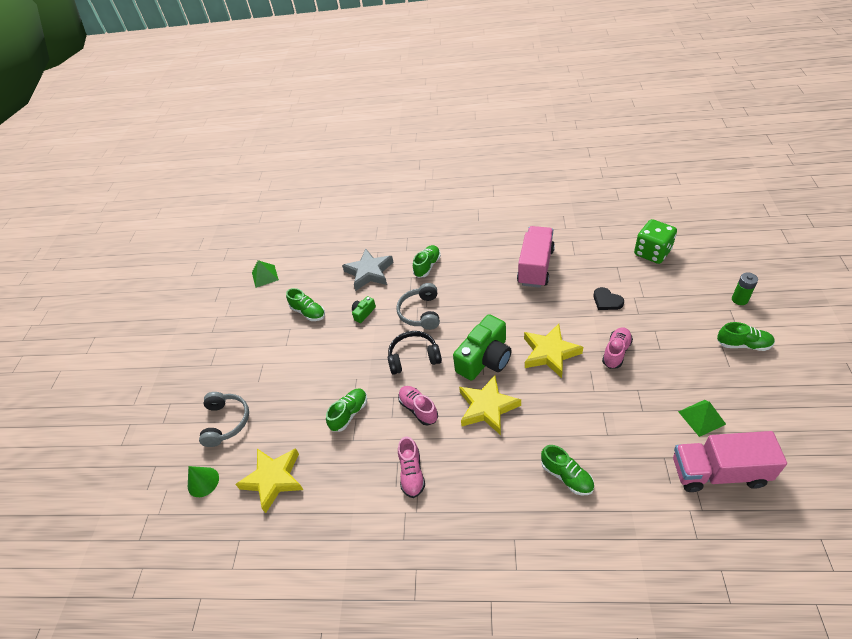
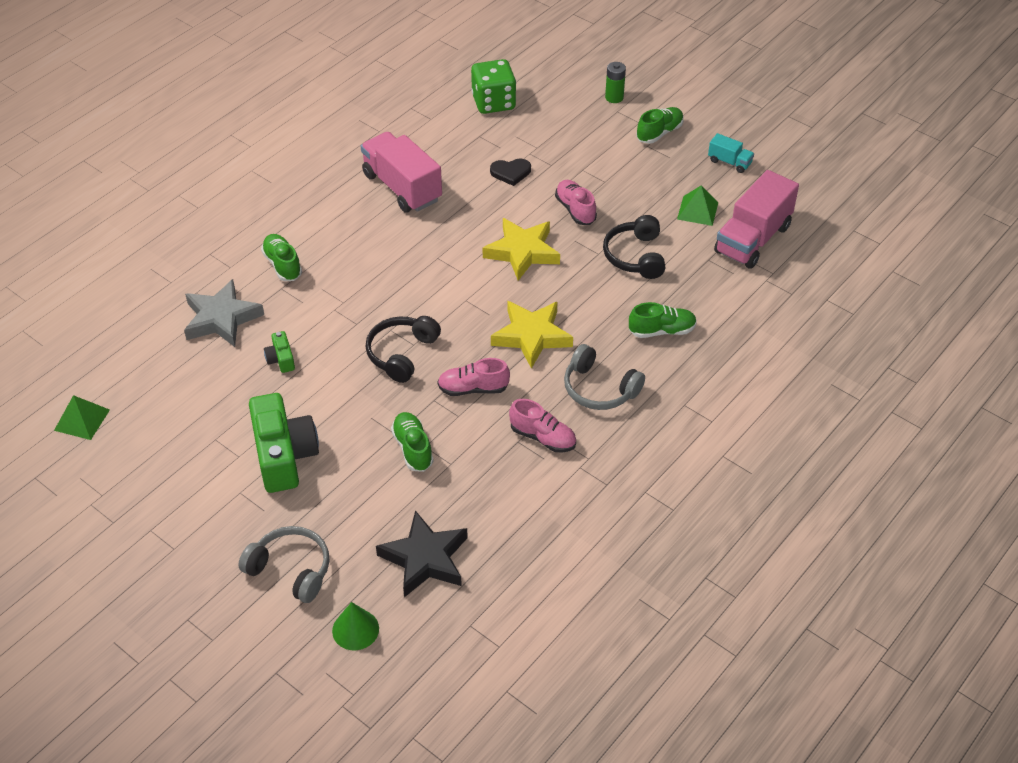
camera: 60 degrees left, 0 degrees up
(273, 479) = (425, 558): yellow star -> black star
(308, 312) = (211, 408): green shoe -> none
(421, 313) = (346, 311): grey headphones -> grey headphones (599, 389)
(485, 359) = (472, 301): green camera -> green camera (284, 455)
(615, 412) = (635, 256): none -> black headphones
(773, 403) = (729, 162): none -> turquoise truck

